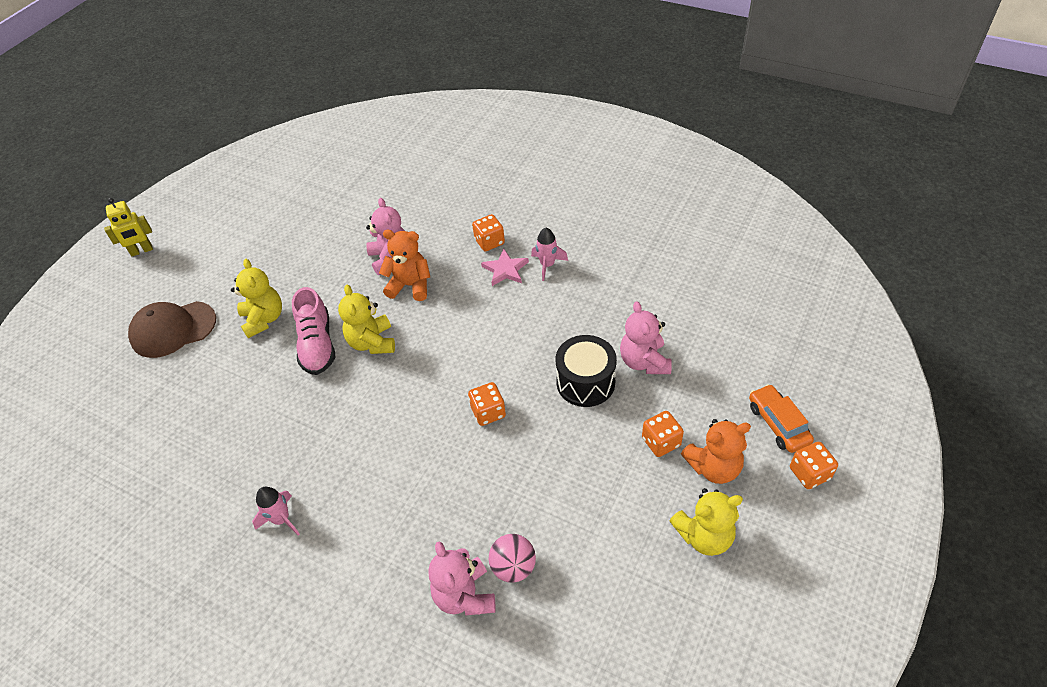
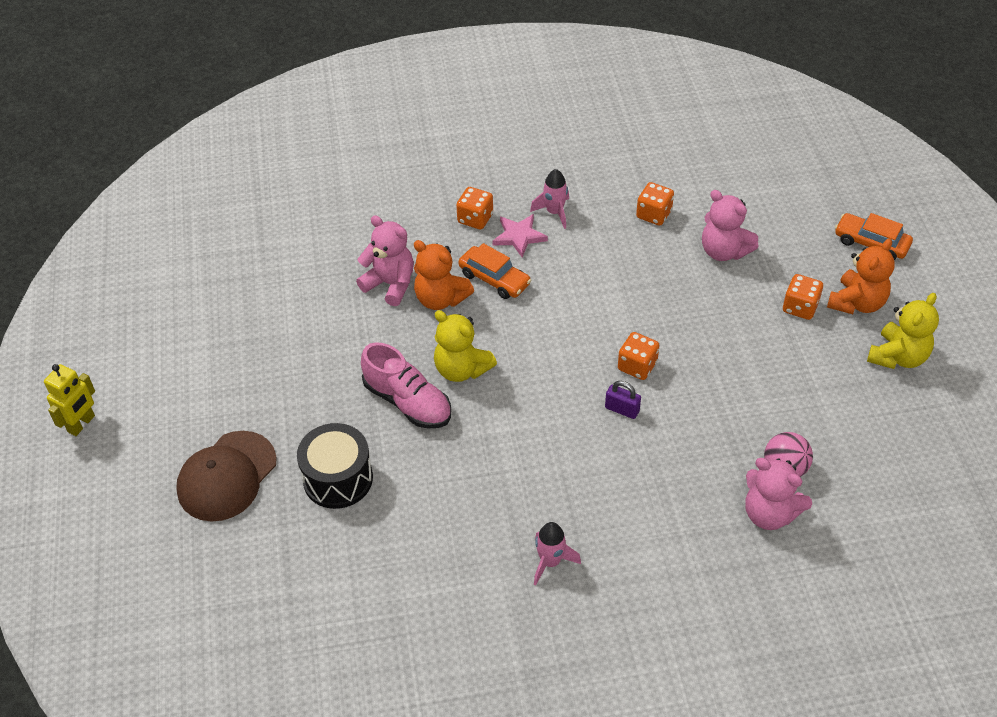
camera: 40 degrees left, 0 degrees up
(263, 319) = (320, 411): yellow teddy bear -> none
(410, 286) = (440, 299): orange teddy bear -> orange teddy bear turned 120 degrees counterclockwise
(444, 438) = (622, 409): none -> purple padlock
(458, 291) = (494, 279): none -> orange car
(585, 382) = (693, 295): black drum -> black drum (338, 478)
(809, 473) = (926, 267): orange dice -> orange dice (653, 214)

